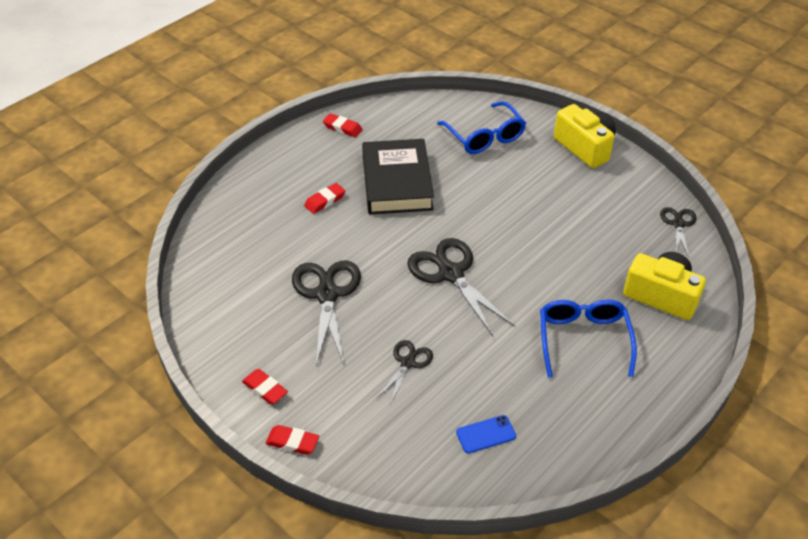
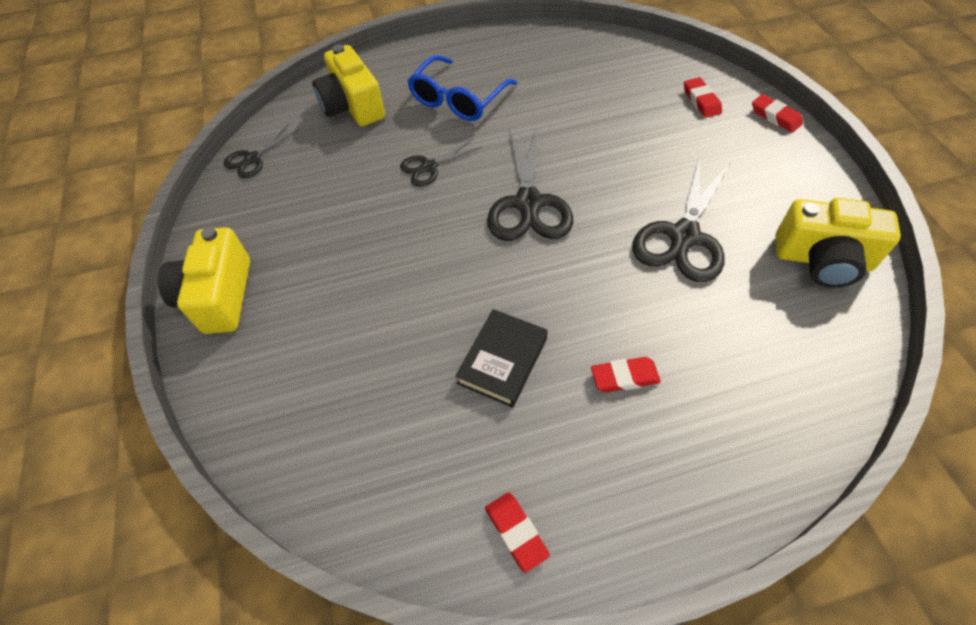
camera: 145 degrees left, 10 degrees up
(224, 316) = (822, 260): none -> yellow camera
(265, 389) = (790, 167): red eraser -> red eraser (701, 101)
(397, 182) = (502, 360): black book -> black book, size x0.60
(408, 363) = (632, 138): black scissors -> black scissors (429, 167)
(485, 137) = (317, 383): blue glasses -> none
(486, 434) = (600, 68): blue phone -> none

